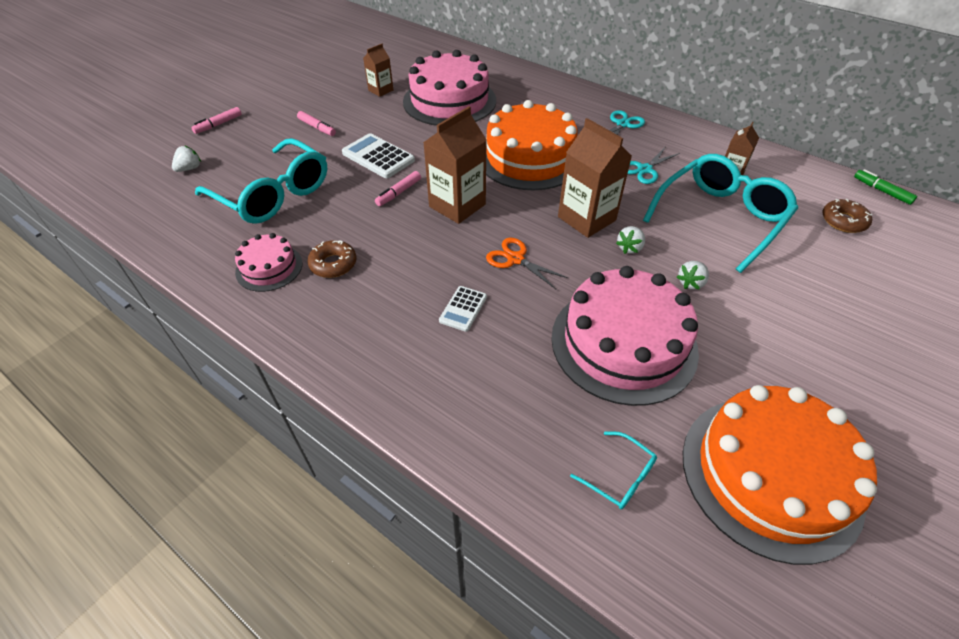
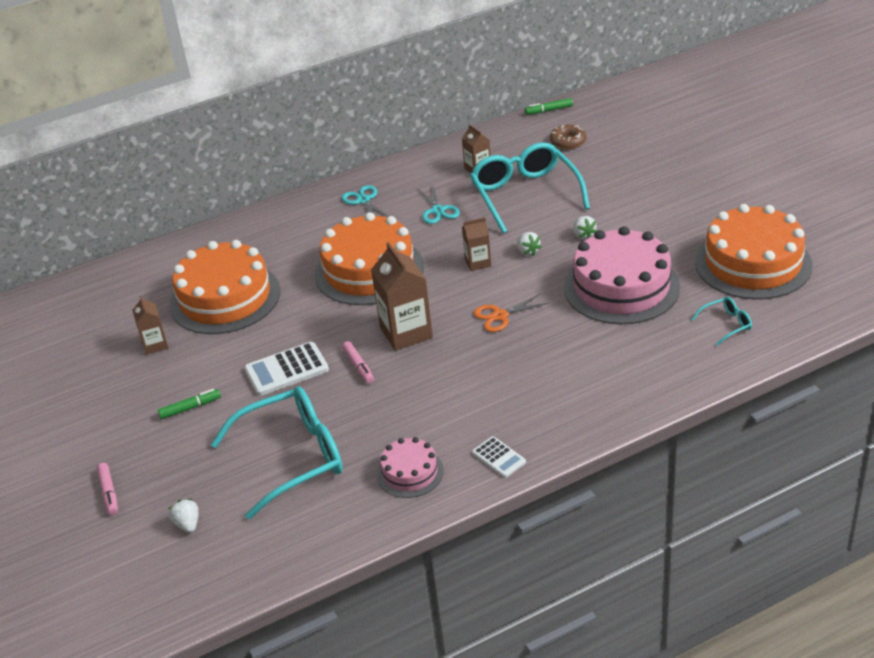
camera: 60 degrees left, 10 degrees down
(317, 128) = (190, 408): pink marker -> green marker
(333, 264) = (433, 428): brown donut -> none
(449, 101) = (225, 298): pink cake -> orange cake
(463, 309) = (539, 359): white calculator -> white calculator (498, 458)
(586, 218) = (478, 262): brown carton -> brown carton, size x0.56

